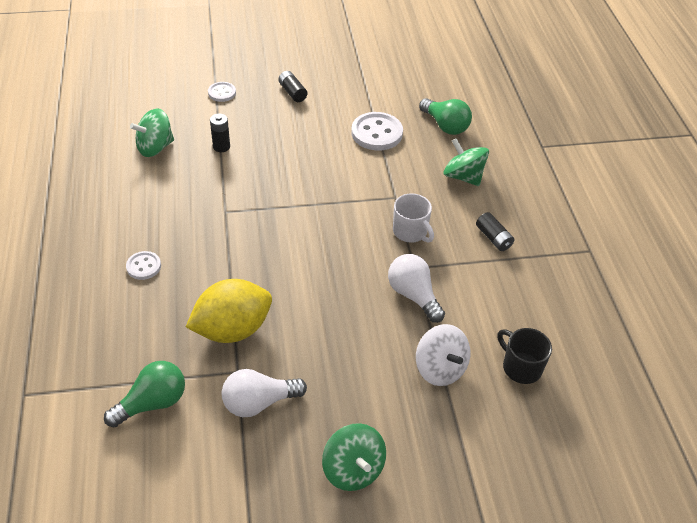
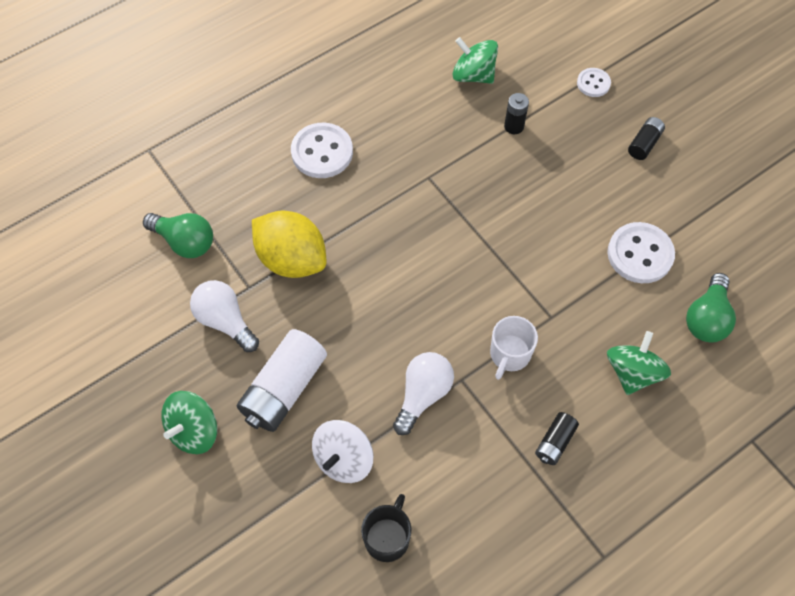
camera: 65 degrees right, 15 degrees up
(143, 266) = (322, 152): white button -> white button, size x1.78
(353, 384) = (284, 389): none -> white battery

